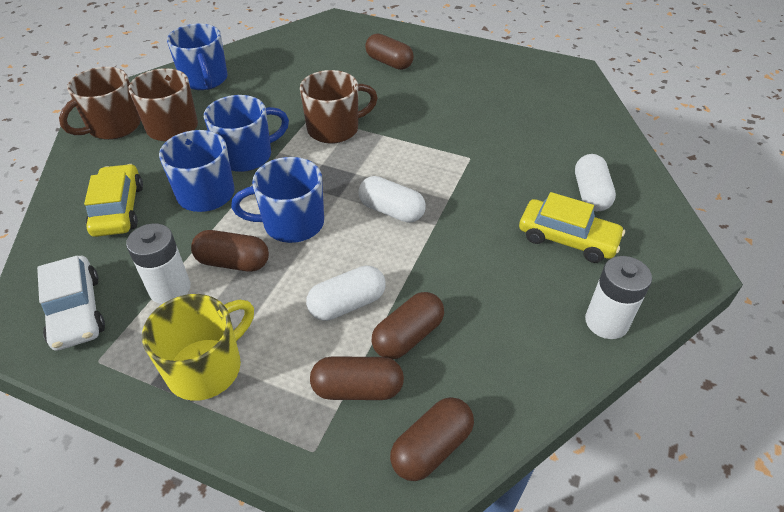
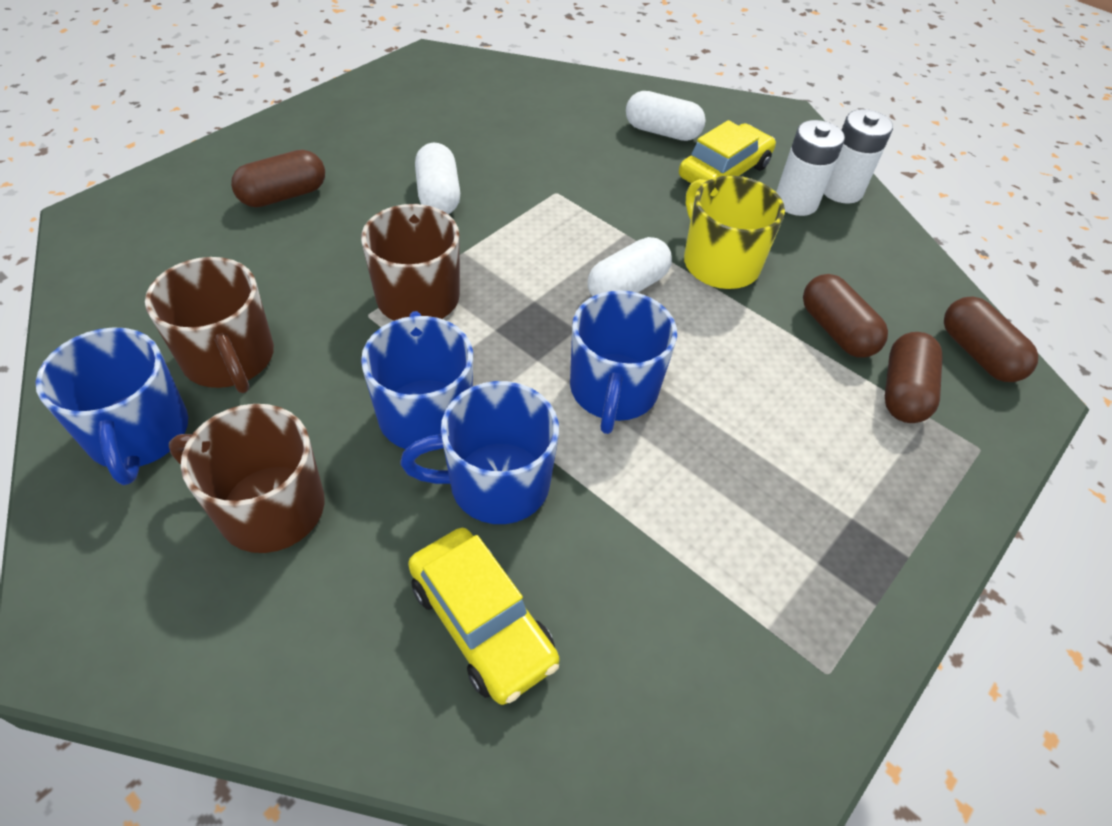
camera: 75 degrees left, 5 degrees up
(76, 311) = (720, 704): white car -> none
(113, 127) = (198, 616): brown mug -> brown mug (229, 359)
(118, 209) = (482, 622): yellow car -> yellow car turned 135 degrees counterclockwise
(170, 288) = (703, 560): white battery -> white battery (795, 202)
(205, 80) = (139, 434): blue mug -> blue mug turned 75 degrees clockwise
(207, 367) = (857, 533): yellow mug -> yellow mug (719, 263)
(233, 262) = (670, 472): brown capsule -> none
(347, 304) = (778, 369): white capsule -> white capsule (438, 195)

